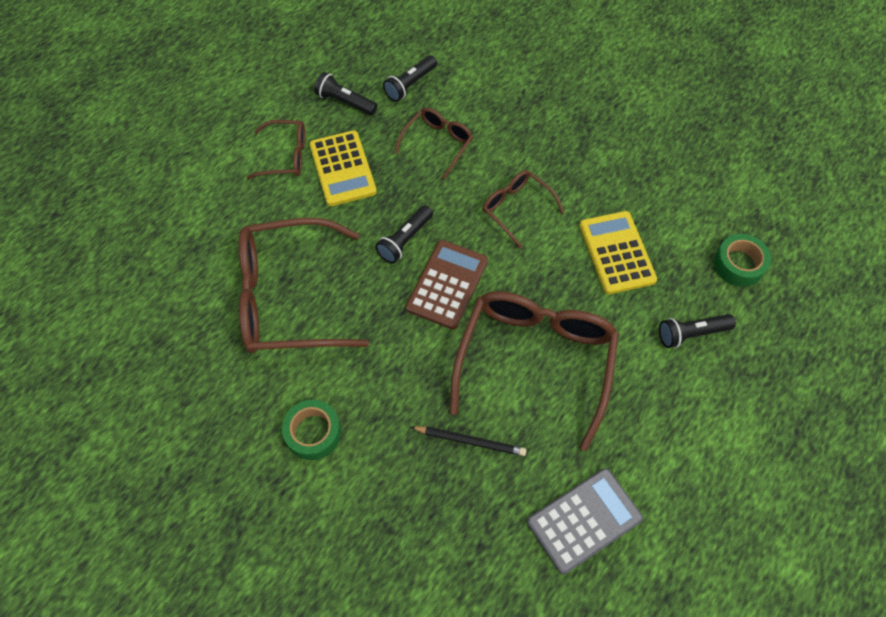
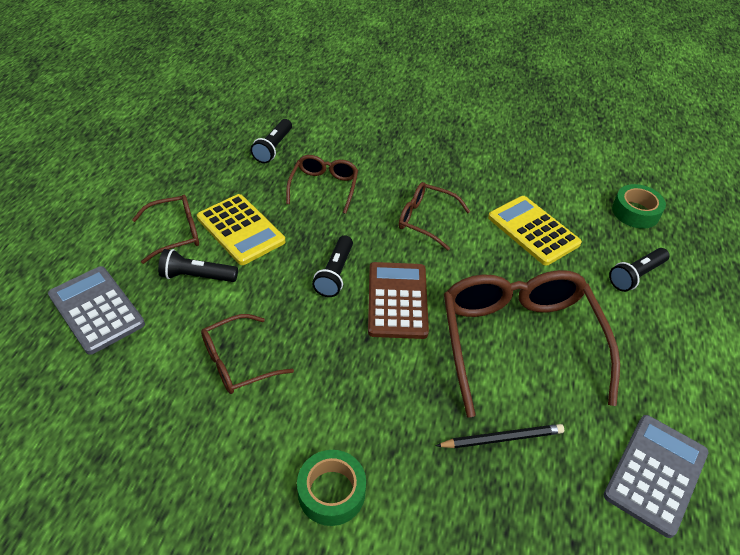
camera: 25 degrees left, 15 degrees down
(197, 212) = (97, 309): none -> grey calculator
(288, 298) = (237, 362): brown glasses -> brown glasses, size x0.51
(345, 102) = (216, 175): black flashlight -> black flashlight (197, 276)

